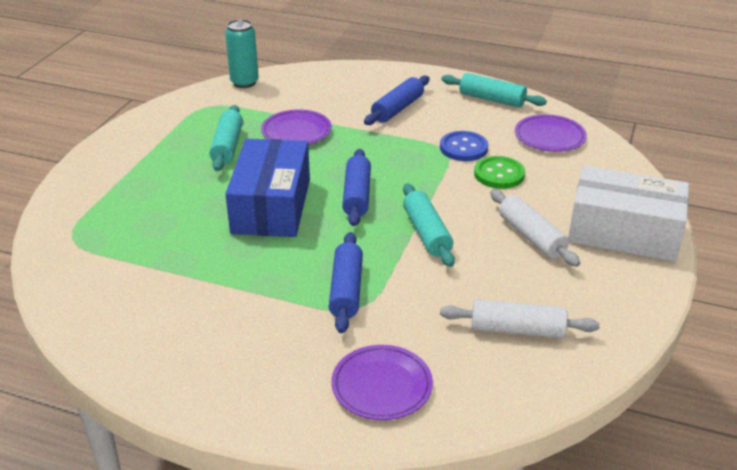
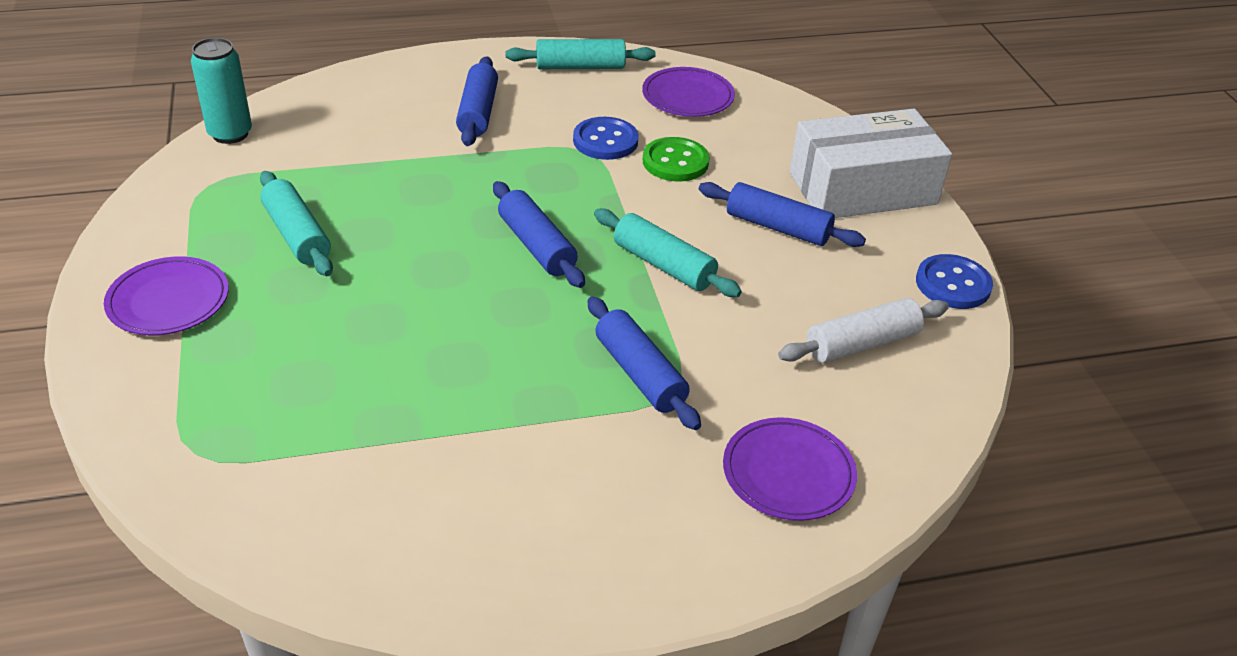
camera: 35 degrees left, 5 degrees up
(271, 206) = (441, 299): blue box -> none
(296, 131) = (375, 184): purple plate -> purple plate (168, 301)
(531, 236) = (777, 227): white rolling pin -> blue rolling pin
(631, 318) = (953, 284): none -> blue button

